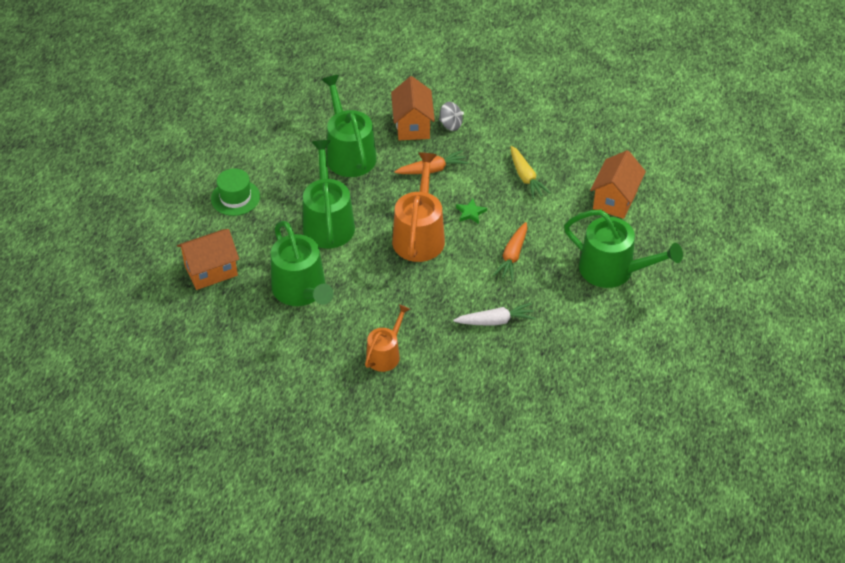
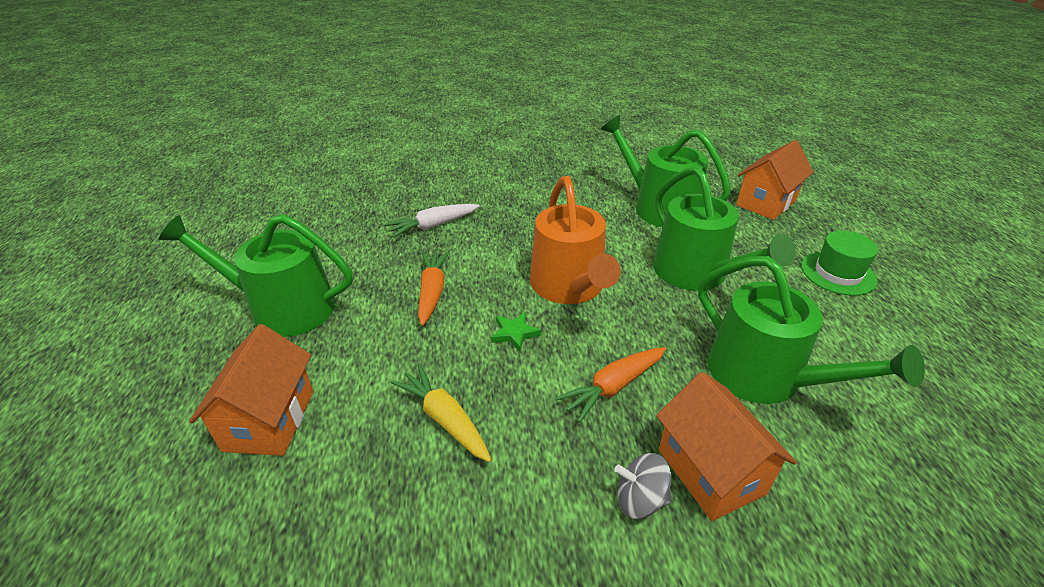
camera: 160 degrees right, 10 degrees down
(385, 354) = (535, 182): orange watering can -> none

